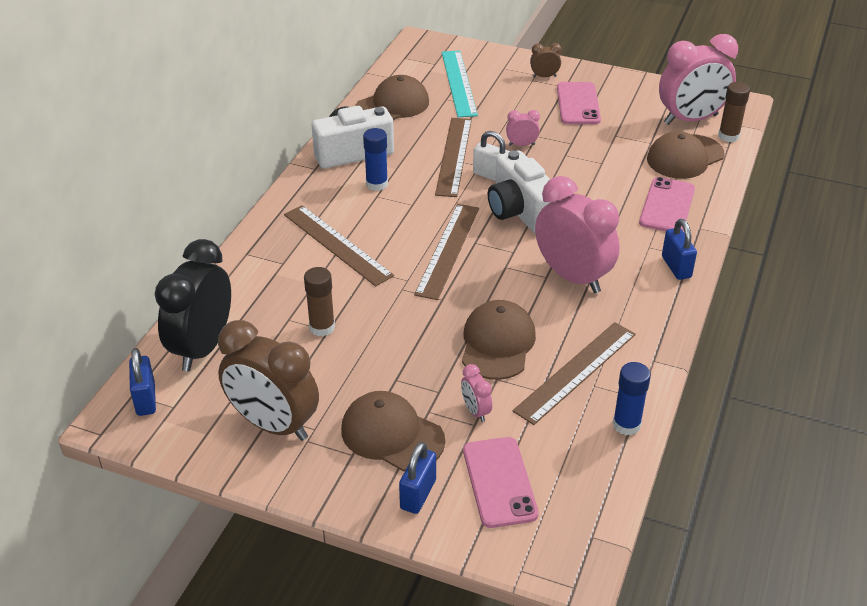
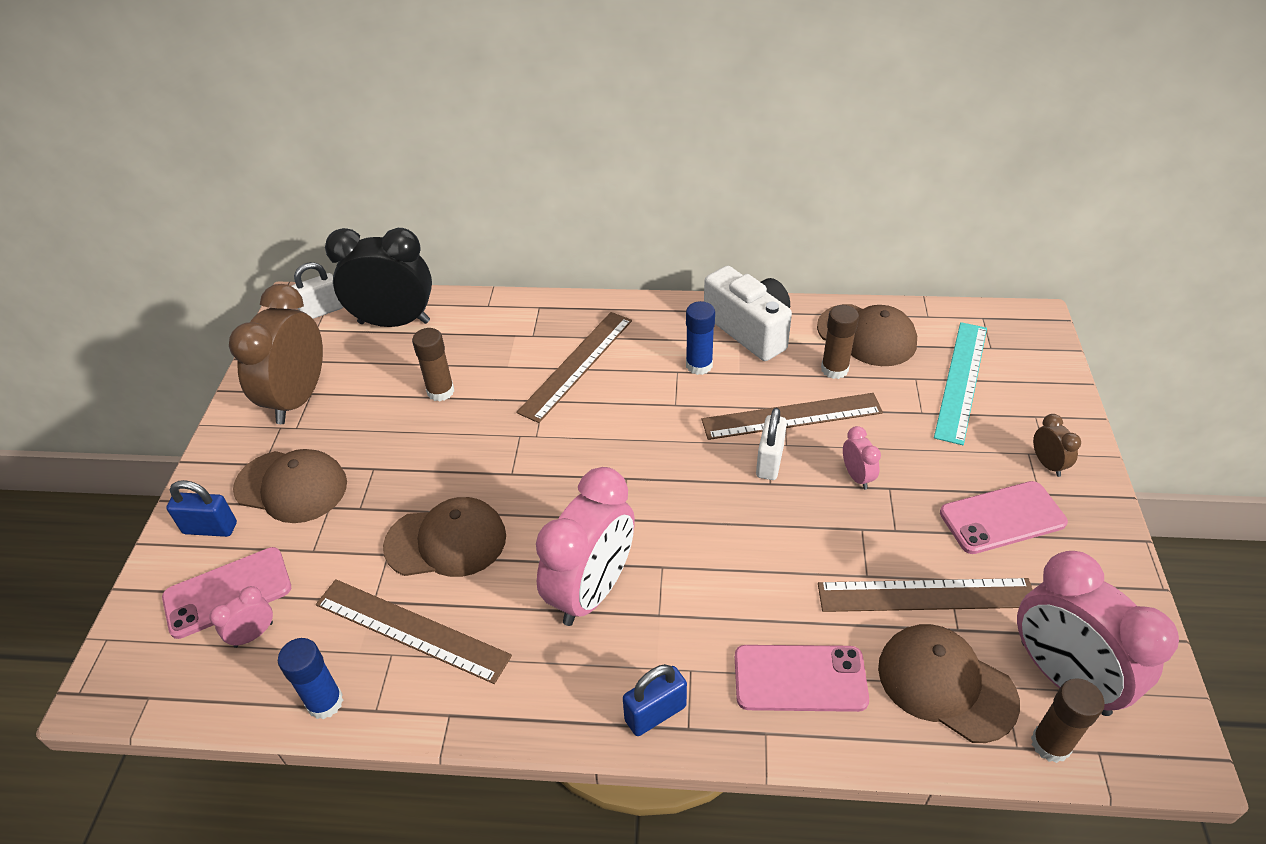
camera: 75 degrees right, 5 degrees up
(146, 399) = (322, 311): blue padlock -> white padlock
(392, 435) = (291, 486): brown cap -> brown cap turned 90 degrees clockwise
(418, 127) = (834, 369): none -> brown glue stick
(448, 250) = (601, 457): brown ruler -> brown ruler (926, 595)
(458, 83) = (961, 380): turquoise ruler -> turquoise ruler turned 45 degrees counterclockwise
(475, 411) = (333, 547): pink clock -> pink clock (253, 634)
(521, 212) = (705, 508): white camera -> none

